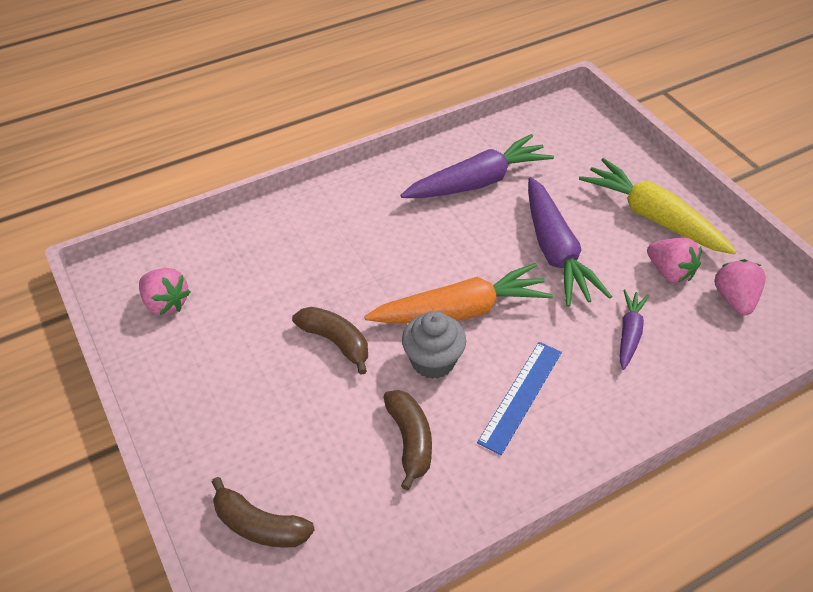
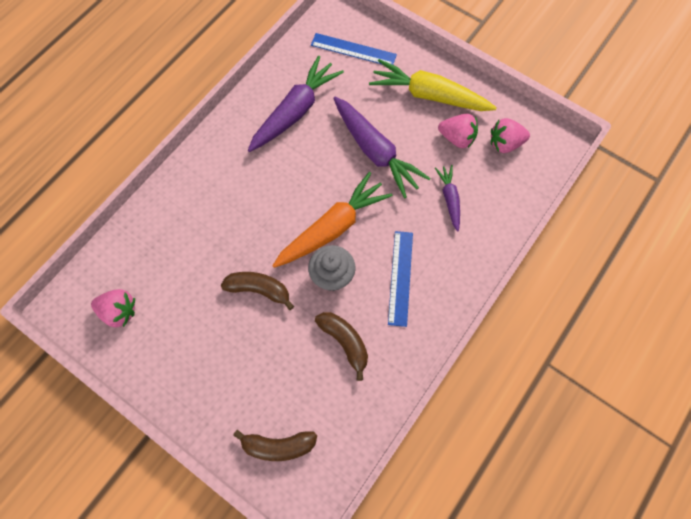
camera: 25 degrees left, 20 degrees up
(578, 146) = (353, 50): none -> blue ruler
(734, 299) = (505, 143): pink strawberry -> pink strawberry turned 75 degrees counterclockwise

